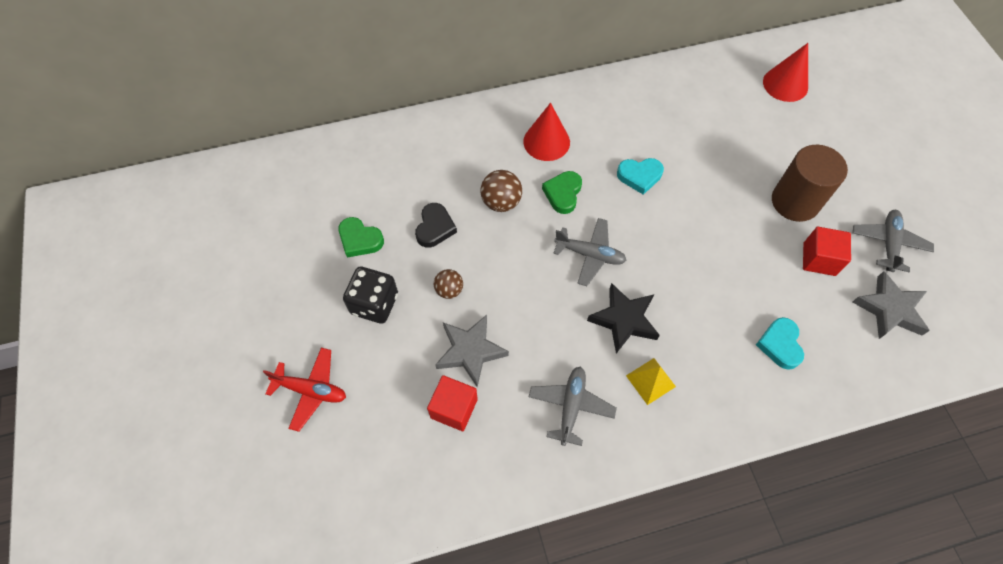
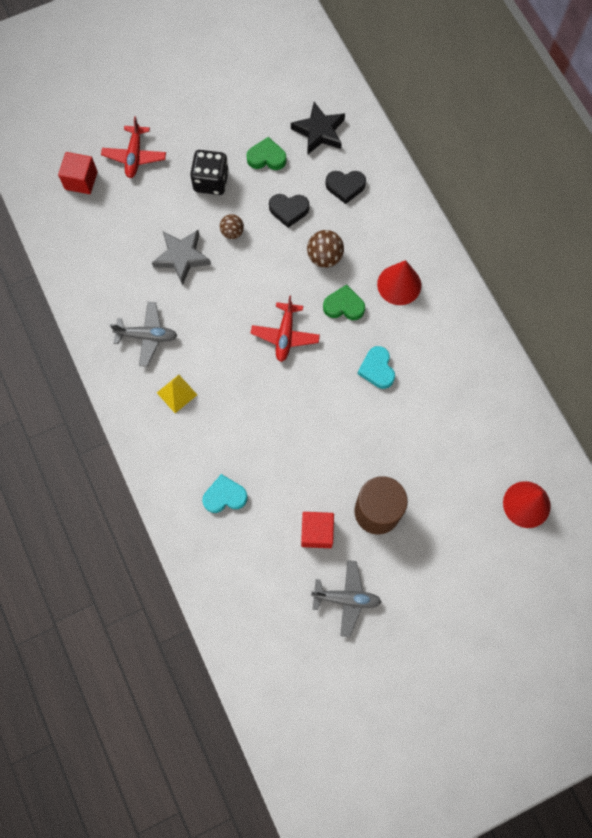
camera: 80 degrees right, 10 degrees up
(360, 240) = (266, 157): green heart -> green heart turned 75 degrees clockwise
(420, 169) = (345, 187): none -> black heart
(454, 408) = (134, 254): red cube -> red cube (81, 180)
(590, 255) = (285, 335): grey plane -> red plane
(624, 320) = (227, 368): black star -> black star (319, 131)
(889, 309) = (275, 594): grey star -> none

